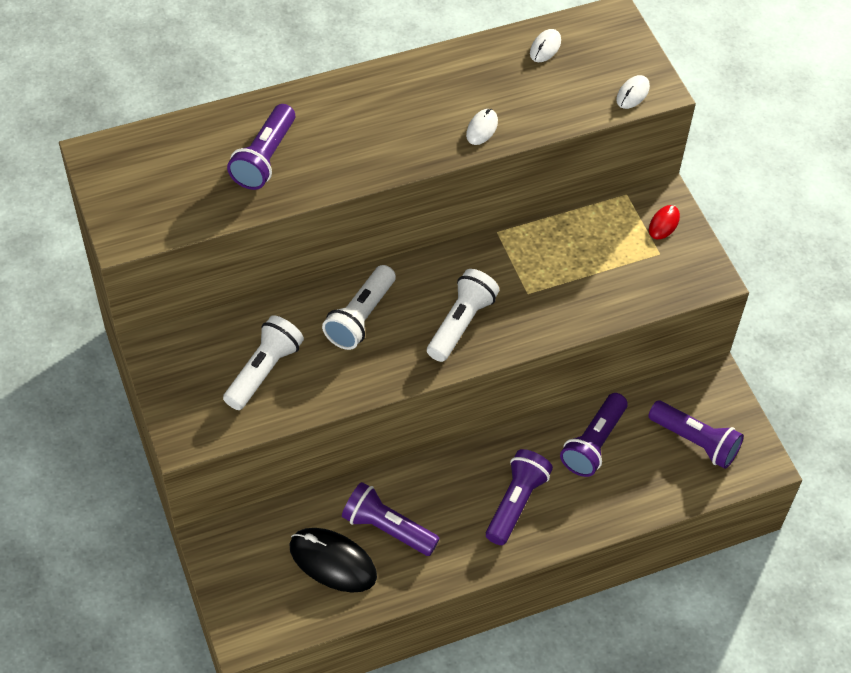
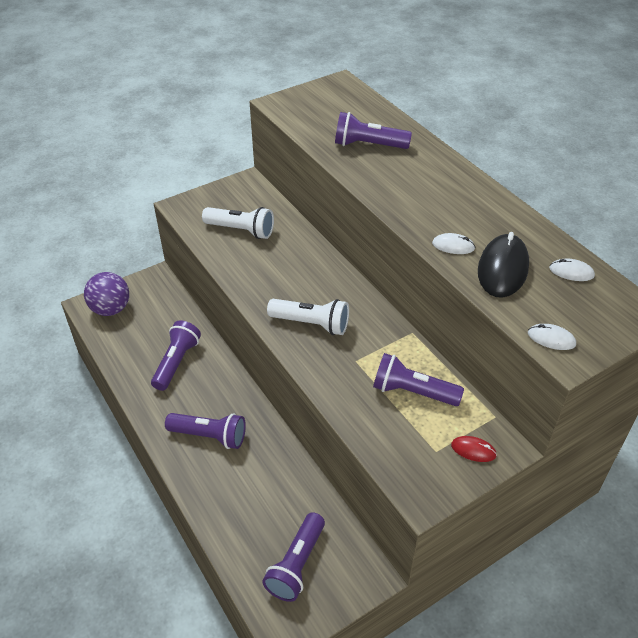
camera: 80 degrees right, 10 degrees down
(261, 605) = (111, 309): none -> purple ball
(332, 562) = (146, 338): black mouse -> black mouse (502, 269)
(360, 317) = (300, 268): white flashlight -> none
(593, 443) = (276, 482): purple flashlight -> purple flashlight (412, 392)

